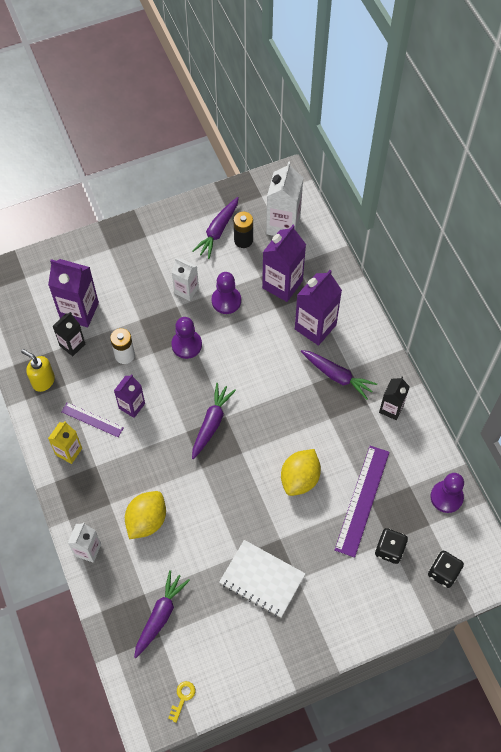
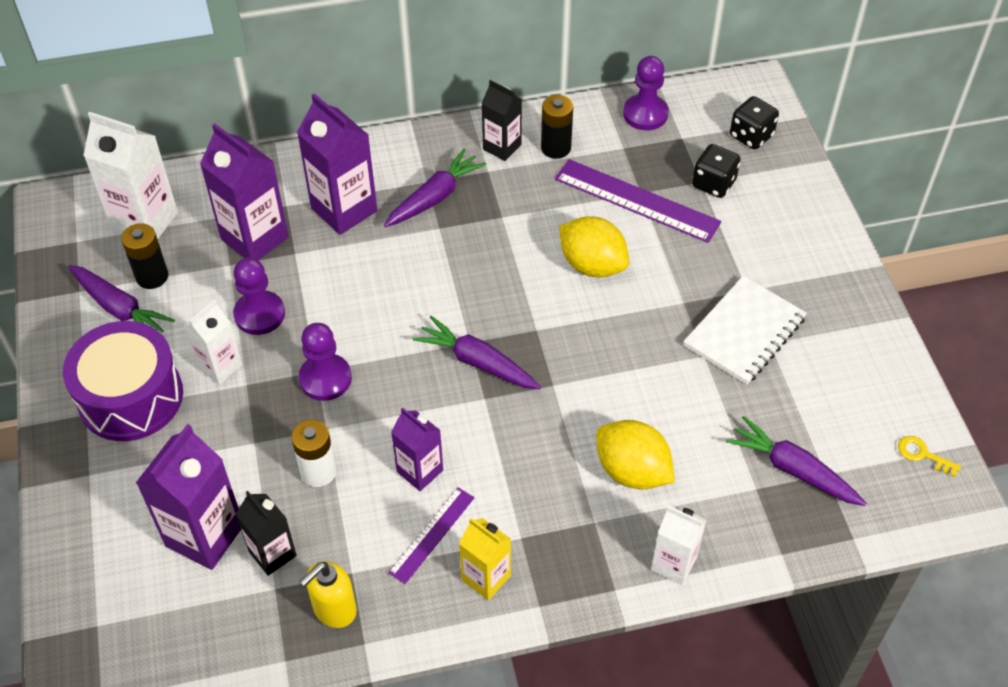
camera: 80 degrees left, 10 degrees down
(159, 253) = (131, 397): none -> purple drum
(398, 442) = (556, 148): none -> black battery

